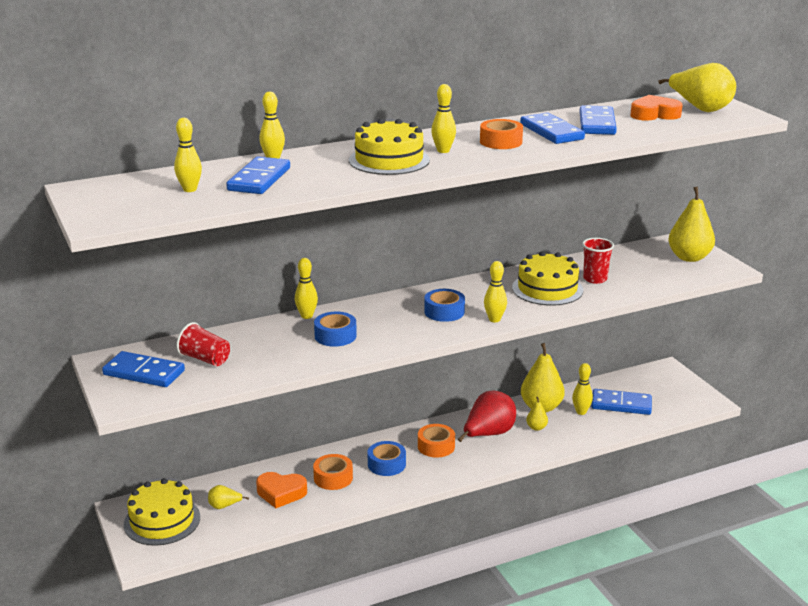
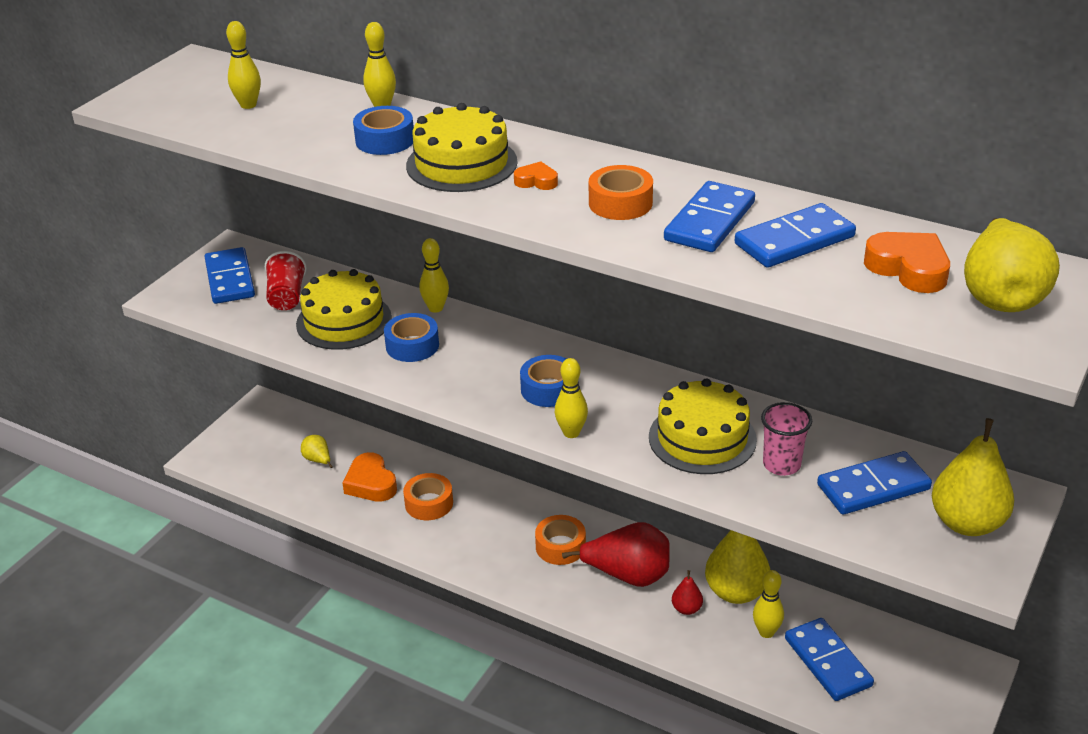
camera: 55 degrees right, 10 degrees up
(162, 520) = (264, 437): yellow cake -> yellow cake (344, 321)
(259, 179) = (315, 123): blue domino -> blue domino (873, 487)
(386, 464) = (489, 527): blue tape -> blue tape (385, 140)
(443, 151) = (536, 181): yellow bowling pin -> orange heart
(536, 427) = (686, 609): yellow pear -> red pear
(595, 279) = (781, 465): red cup -> pink cup

